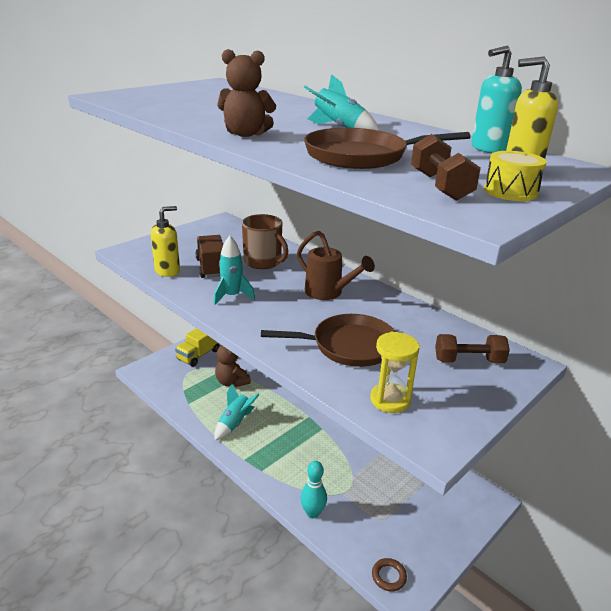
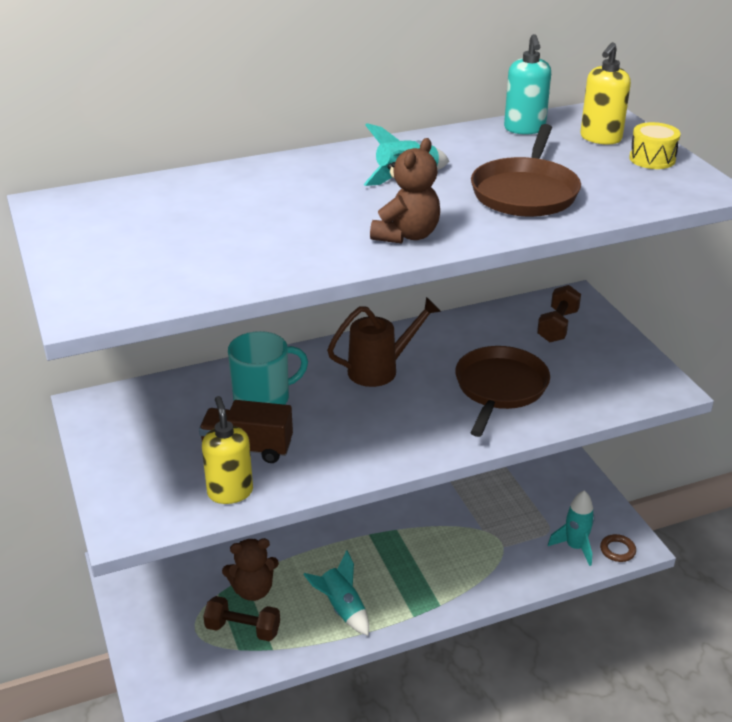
camera: 65 degrees left, 5 degrees up
(199, 355) = (161, 611): yellow truck -> none
(232, 296) = (342, 446): turquoise rocket -> turquoise rocket (575, 547)
(263, 262) = (263, 399): brown mug -> turquoise mug
(312, 513) = (521, 579): turquoise bowling pin -> none
(390, 400) = (600, 391): yellow hourglass -> none
(440, 186) = (630, 182): brown dumbbell -> brown dumbbell (243, 629)

